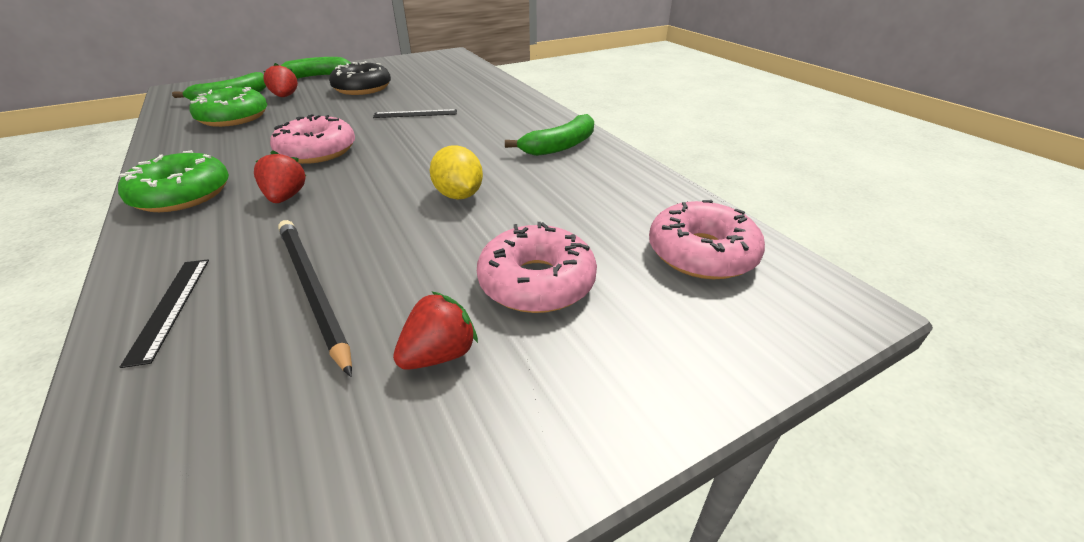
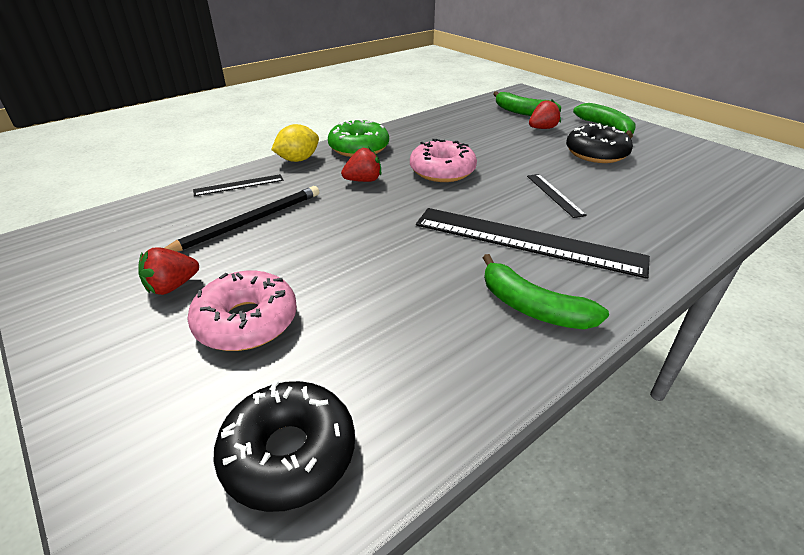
camera: 80 degrees right, 0 degrees up
(233, 117) = (484, 124): green donut -> none
(439, 354) = (172, 286): red strawberry -> red strawberry turned 105 degrees clockwise
(459, 195) = (386, 254): yellow lemon -> yellow lemon (298, 160)
(476, 134) = (526, 241): none -> black ruler
(701, 253) = (289, 453): pink donut -> black donut

